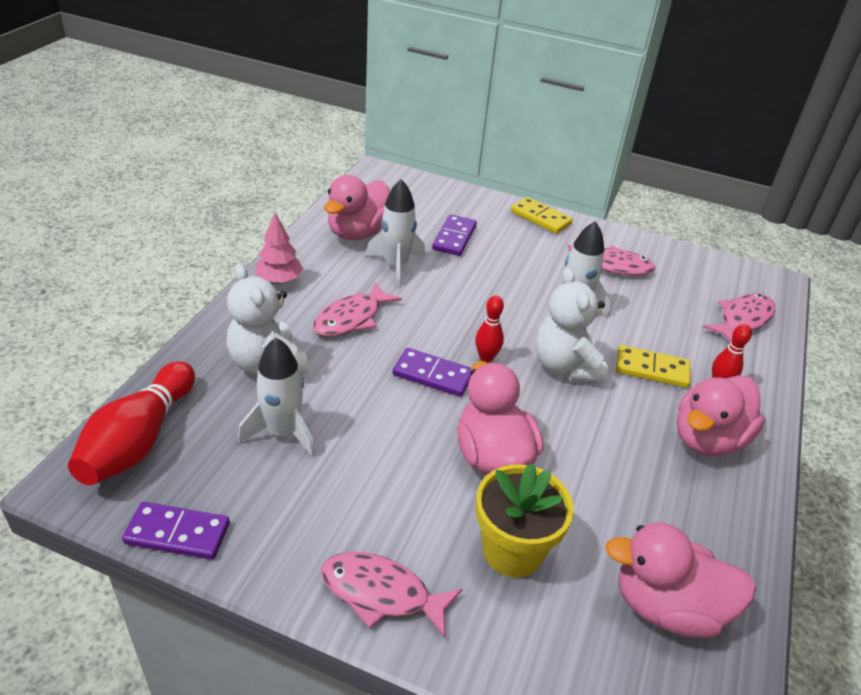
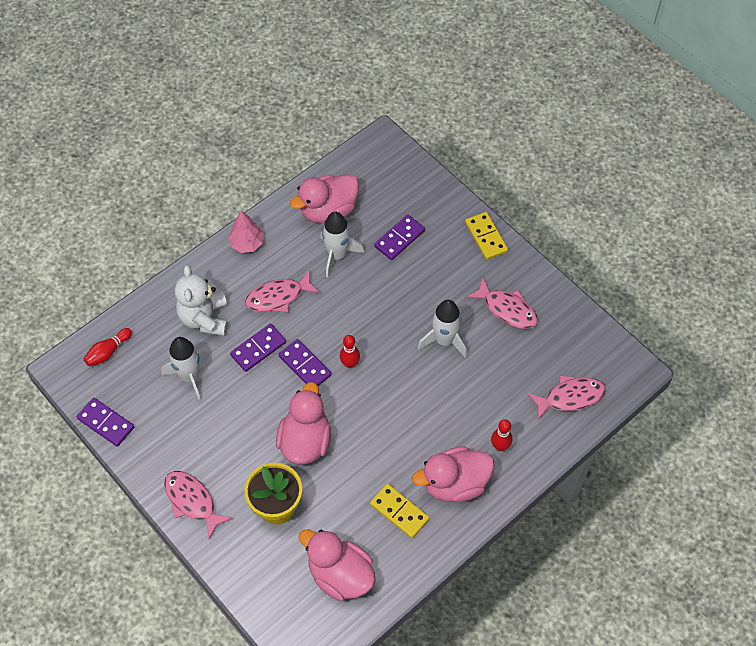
camera: 30 degrees right, 20 degrees up
(139, 440) = (108, 352): red bowling pin -> red bowling pin, size x0.51
(360, 375) = (258, 349): none -> purple domino
(565, 366) = (400, 391): white teddy bear -> none
(651, 369) = (460, 415): yellow domino -> yellow domino (399, 512)

